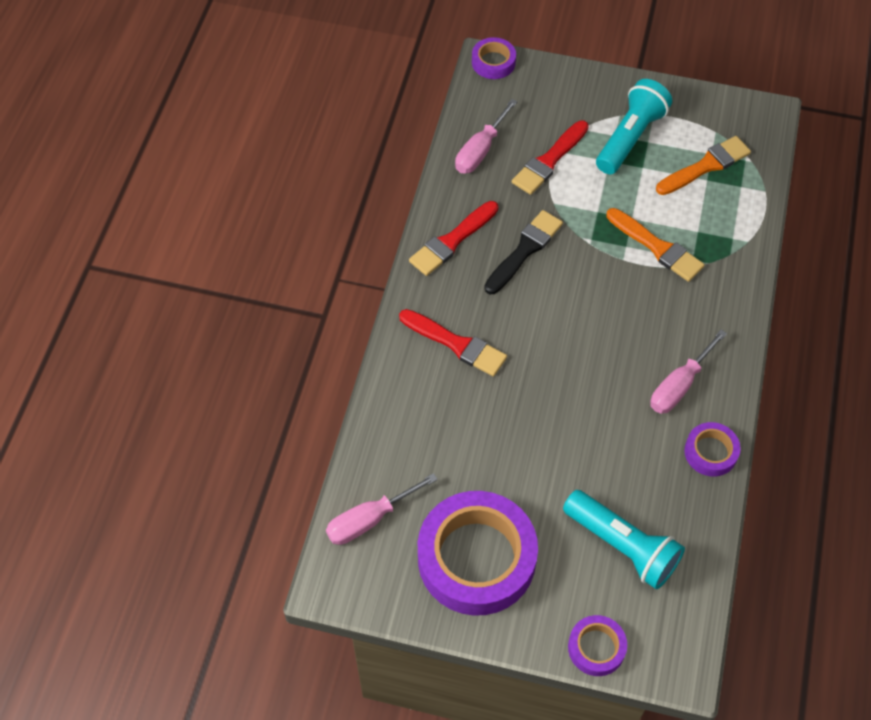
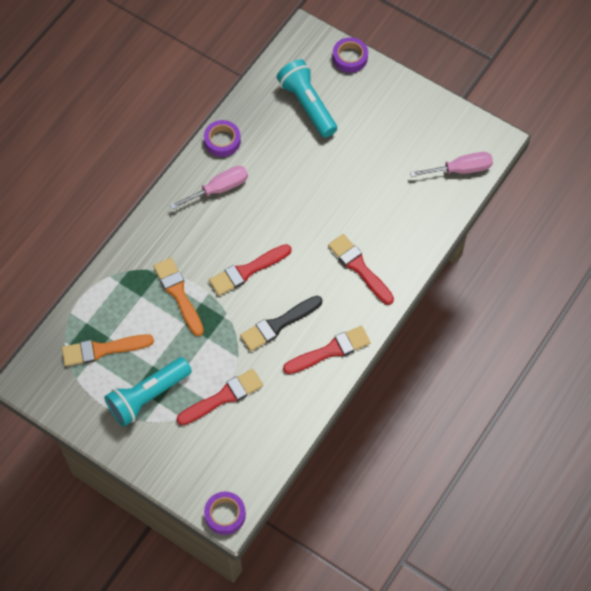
camera: 160 degrees left, 5 degrees up
(476, 558) = (401, 126): purple tape -> none
(480, 150) = (275, 426): pink screwdriver -> none
(590, 298) = (247, 271): none -> red brush

